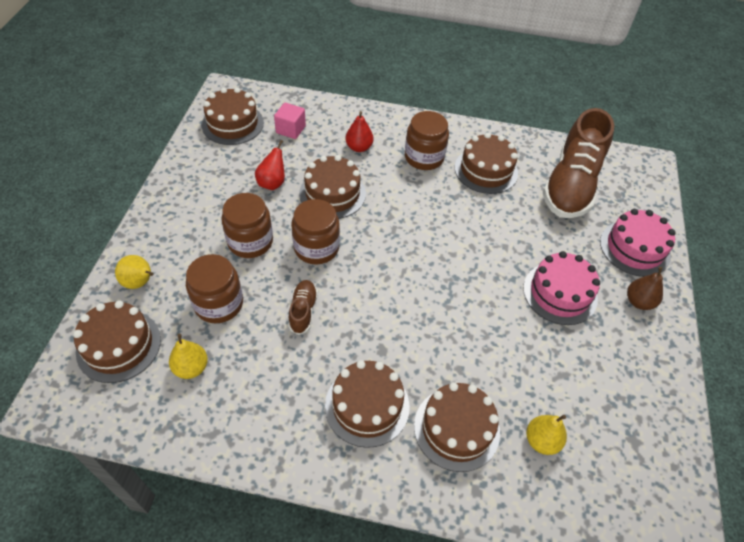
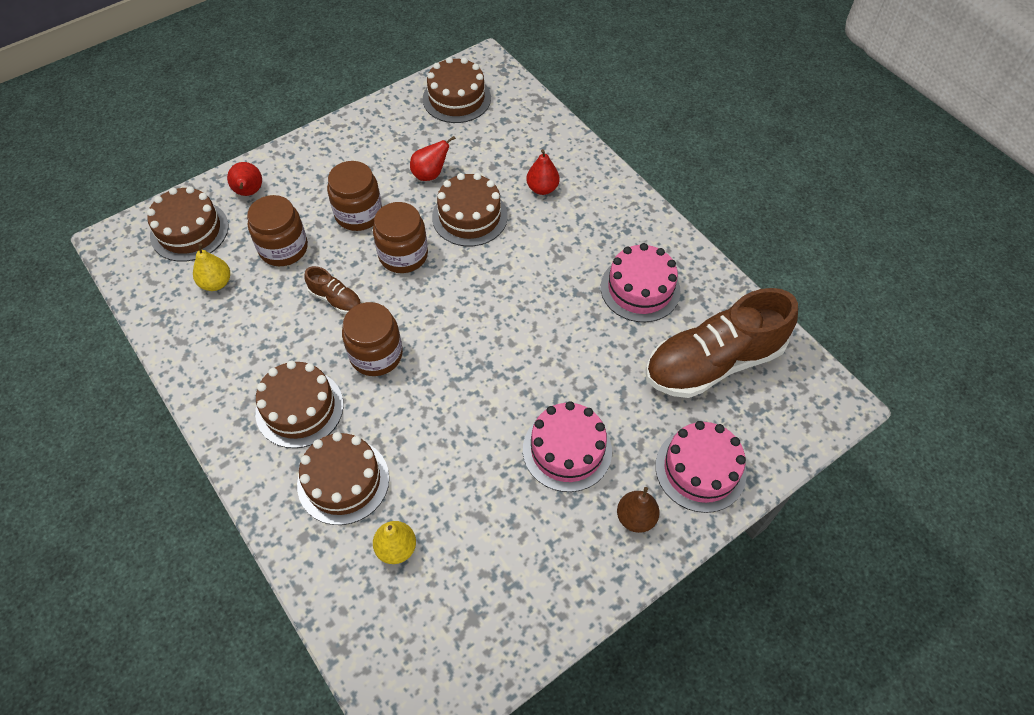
camera: 45 degrees right, 5 degrees up
(140, 282) = (249, 192): yellow pear -> red pear
(290, 129) = (500, 134): pink cube -> none
(303, 311) = (335, 299): brown shoe -> brown shoe turned 75 degrees clockwise
(424, 157) = (593, 237): brown jar -> brown jar (376, 354)
(486, 170) = (640, 289): brown cake -> pink cake

